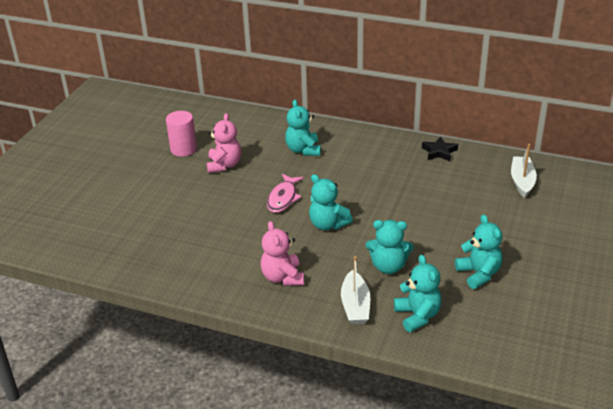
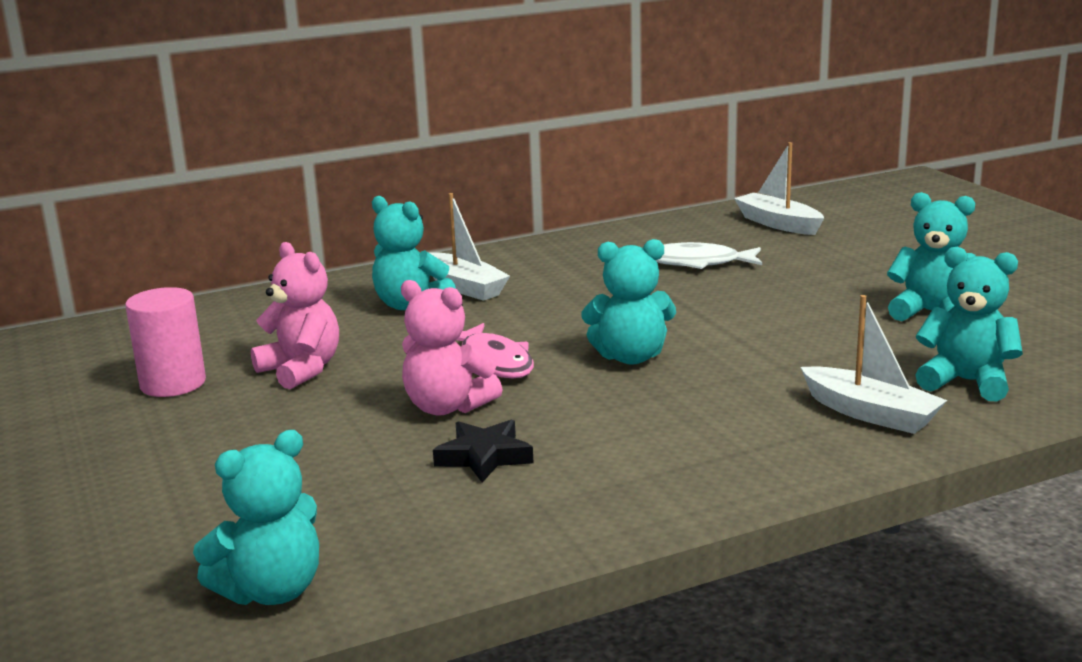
camera: 45 degrees left, 15 degrees down
(283, 277) = (699, 440): pink teddy bear -> pink teddy bear (447, 407)
(335, 150) = (464, 287): none -> white boat
(388, 266) = (814, 357): turquoise teddy bear -> turquoise teddy bear (271, 591)
(439, 152) = (618, 237): black star -> black star (484, 457)
(442, 187) = (698, 263): none -> white fish

